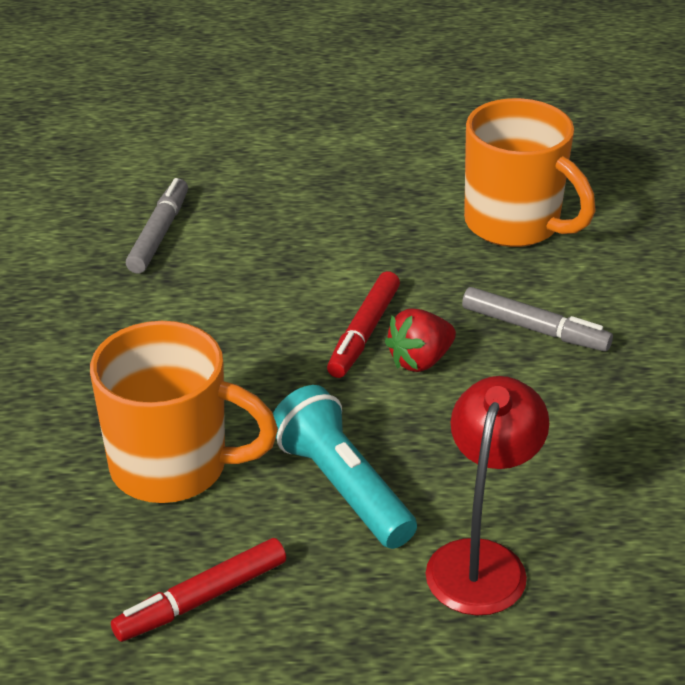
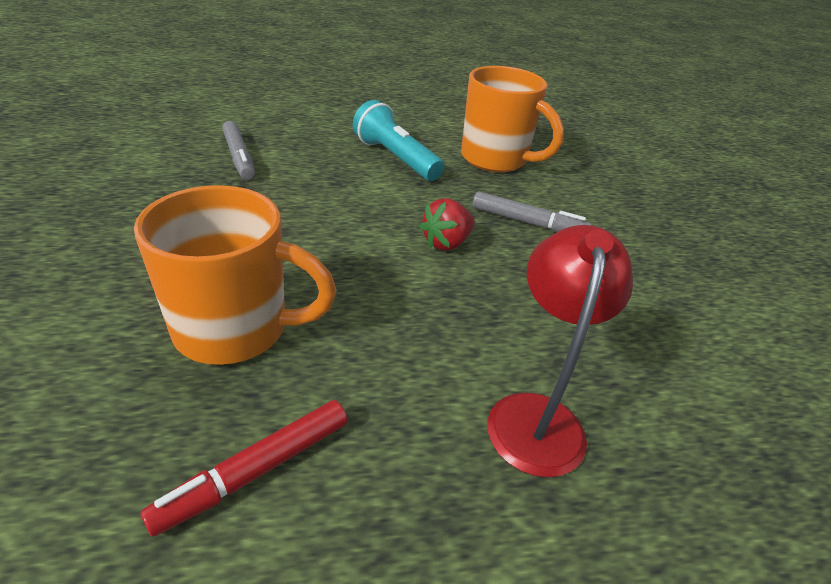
camera: 10 degrees left, 0 degrees up
(159, 234) = (239, 157): grey marker -> grey marker turned 150 degrees clockwise
(342, 487) = (395, 346): turquoise flashlight -> turquoise flashlight (396, 158)
(364, 333) = (399, 223): red marker -> none

